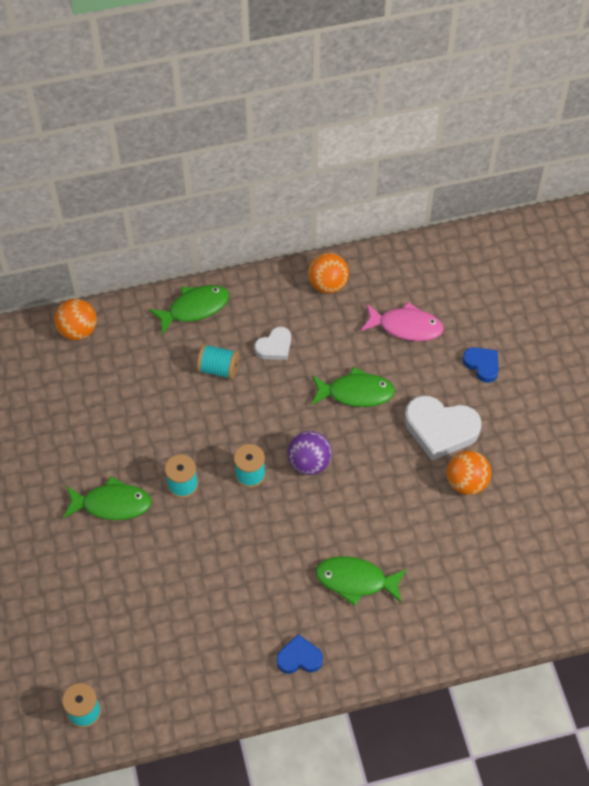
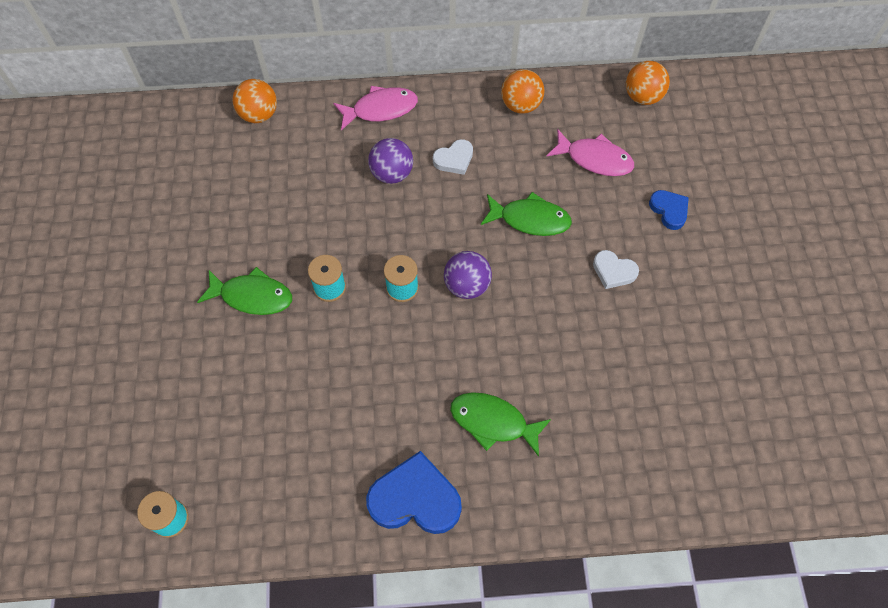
camera: 10 degrees right, 5 degrees up
(195, 308) = (380, 109): green fish -> pink fish
(218, 369) = (392, 173): turquoise spool -> purple ball
(299, 658) = (415, 499): blue heart -> blue heart, size x1.81
(440, 429) = (613, 271): white heart -> white heart, size x0.55
(466, 482) = (632, 333): orange ball -> orange ball (642, 96)

